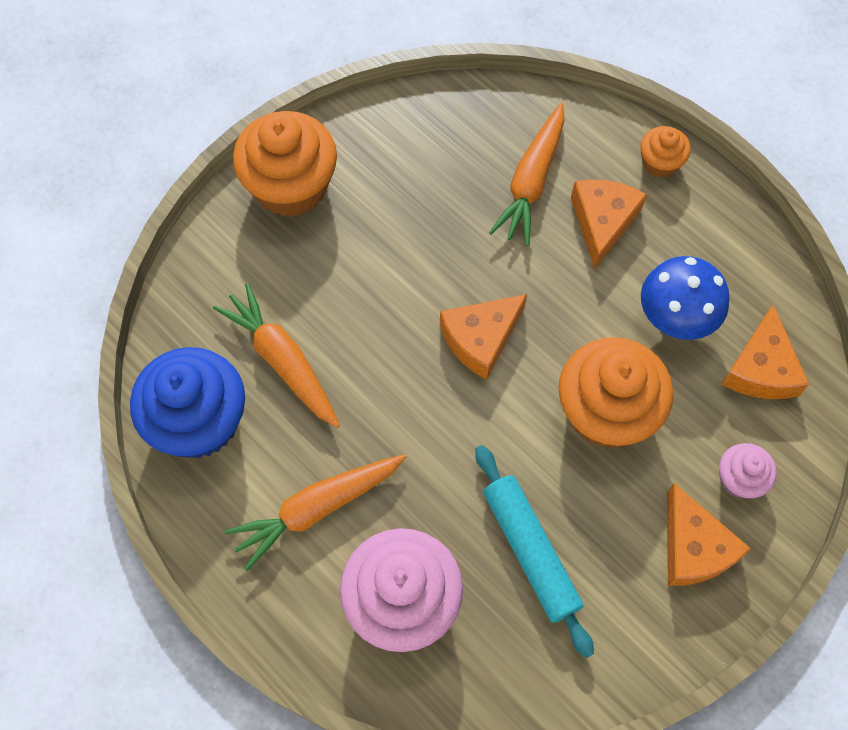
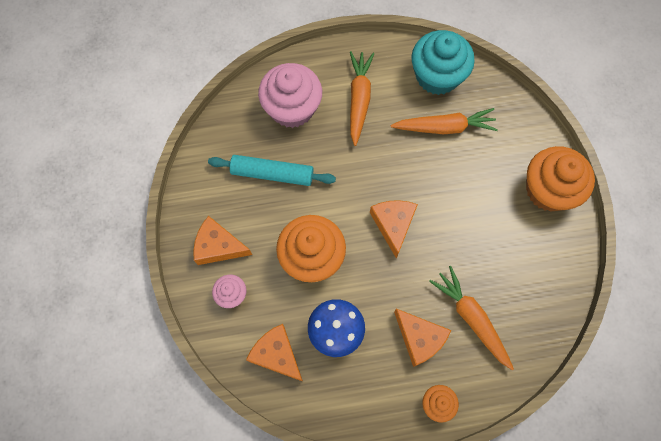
camera: 125 degrees right, 5 degrees up
(199, 421) = (437, 76): blue cupcake -> turquoise cupcake

